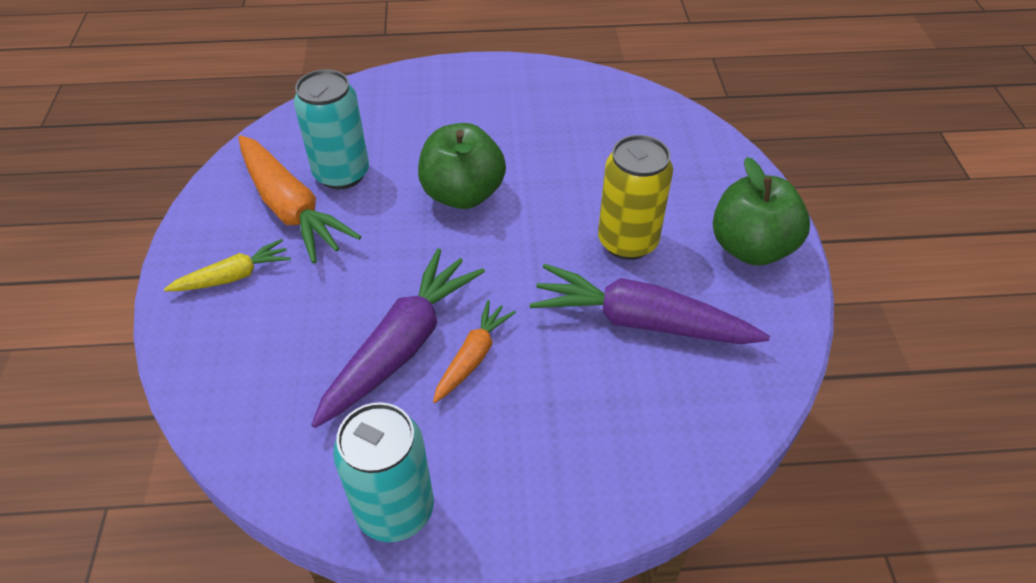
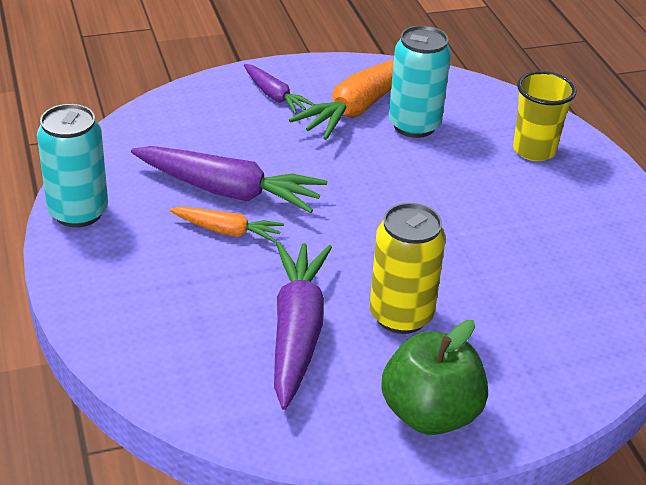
camera: 75 degrees right, 10 degrees down
(233, 276) = (275, 96): yellow carrot -> purple carrot
(414, 105) = (534, 150): none -> yellow cup
(463, 194) = (420, 199): green apple -> none

